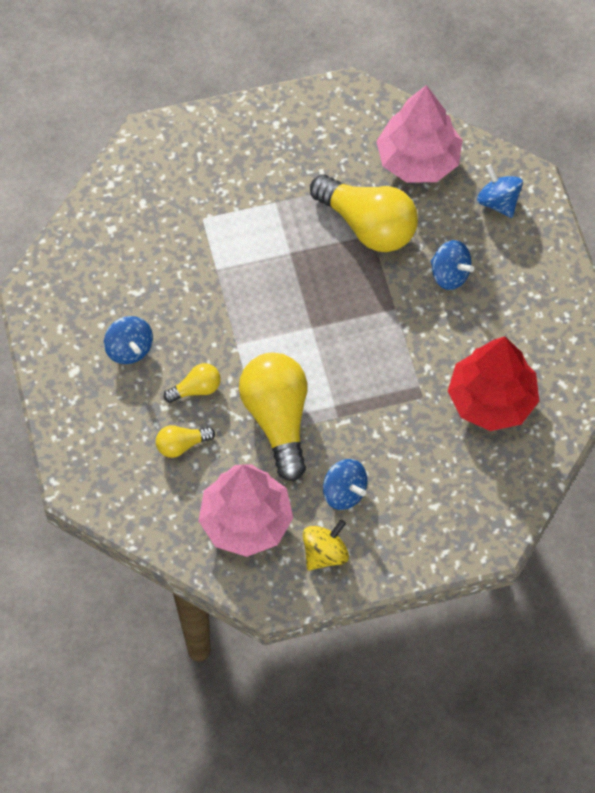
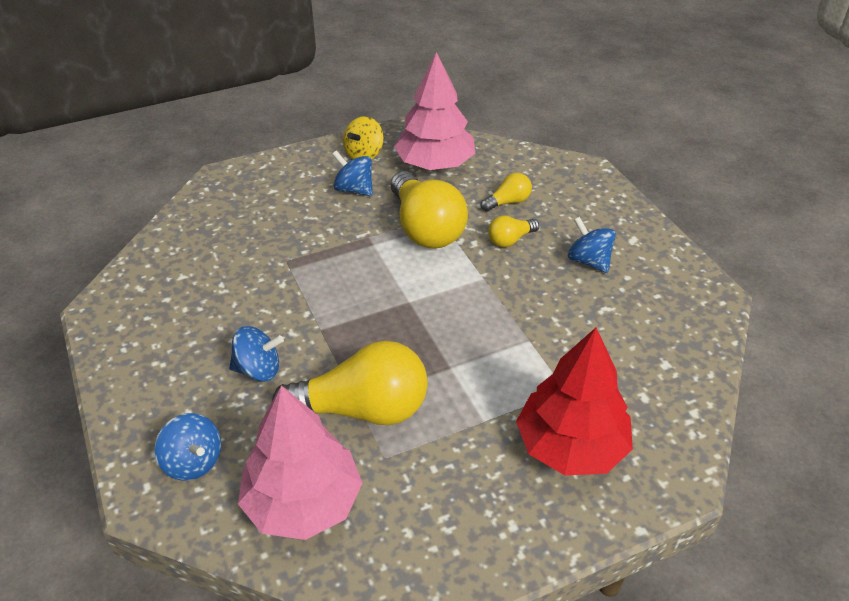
camera: 170 degrees right, 20 degrees down
(367, 225) = (362, 409): yellow light bulb -> yellow light bulb turned 150 degrees clockwise
(449, 274) = (258, 370): blue spinning top -> blue spinning top turned 150 degrees clockwise
(491, 400) = (215, 266): red tree -> red tree (571, 446)

